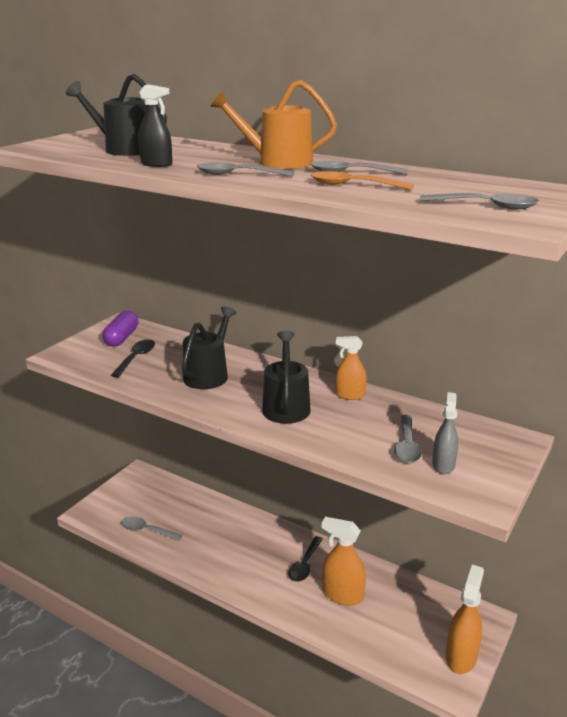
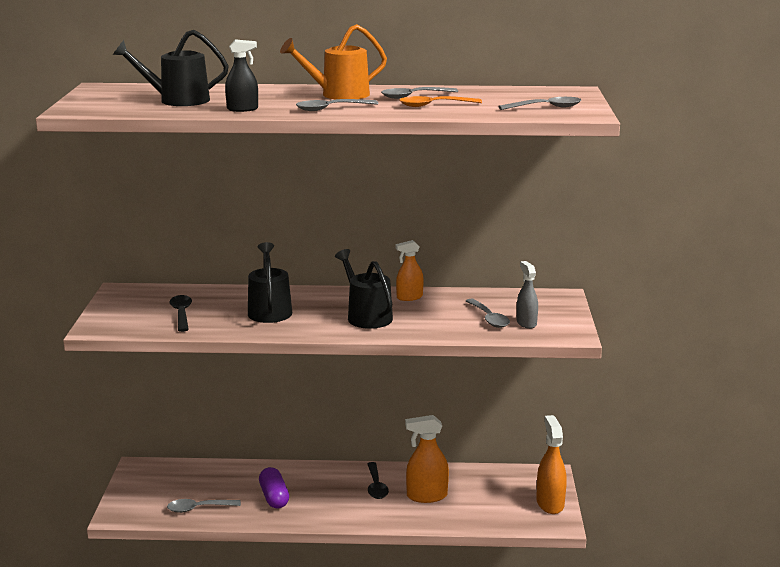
camera: 30 degrees left, 5 degrees down
(122, 338) = (142, 302): purple capsule -> purple capsule (274, 497)

